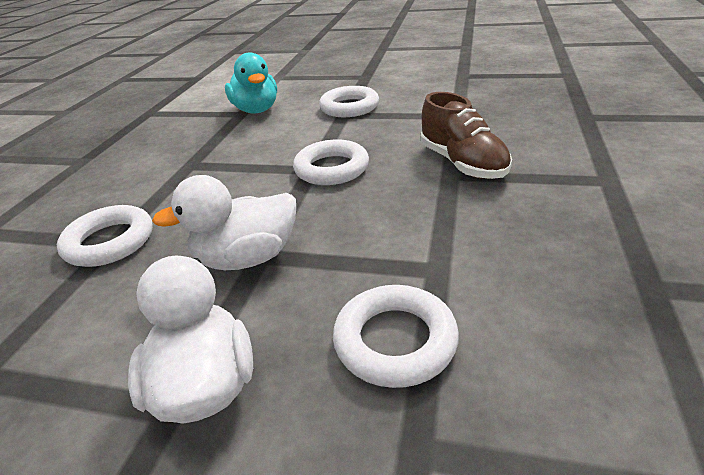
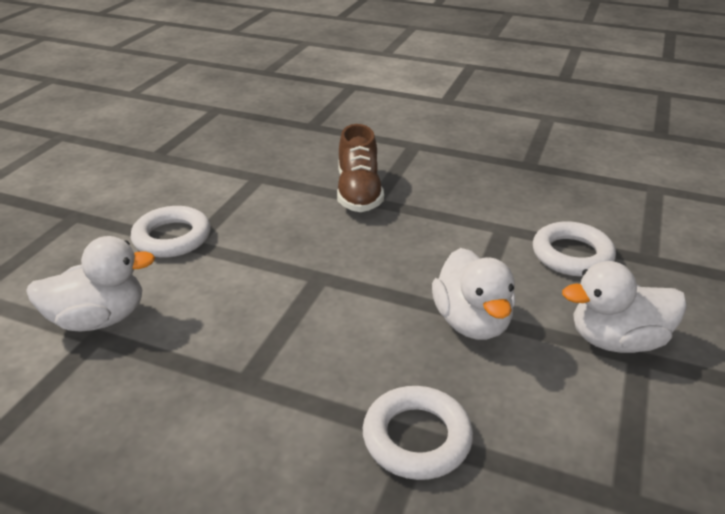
camera: 85 degrees left, 0 degrees up
(256, 110) = (99, 319): turquoise duck -> white duck
(332, 168) = (327, 263): white ring -> none
(462, 163) = (359, 192): brown shoe -> brown shoe turned 105 degrees clockwise

